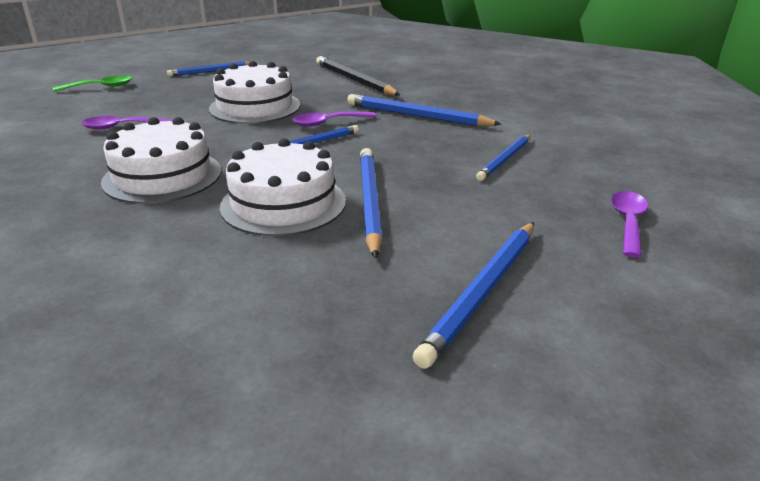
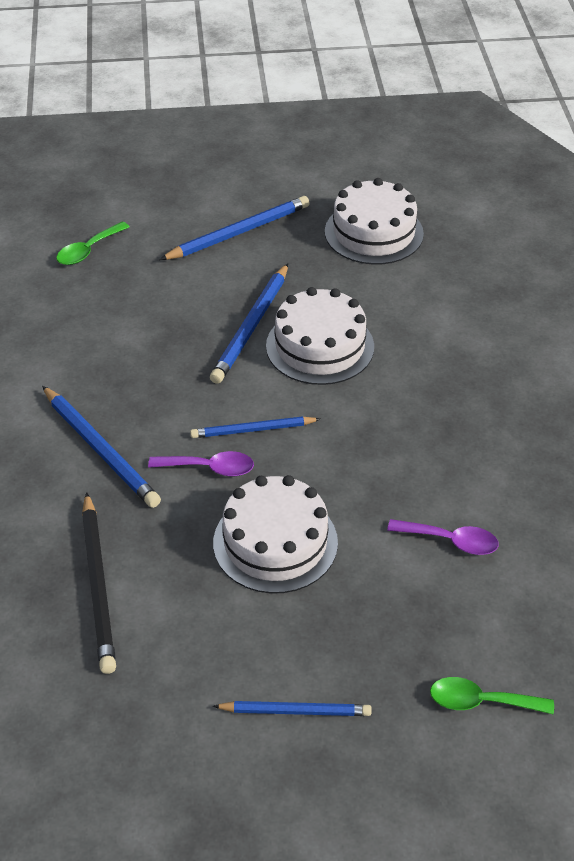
camera: 155 degrees left, 15 degrees up
(162, 176) = (413, 419): white cake -> white cake (374, 233)
(505, 159) = (92, 343): blue pencil -> none
(628, 222) = (88, 250): purple spoon -> green spoon

